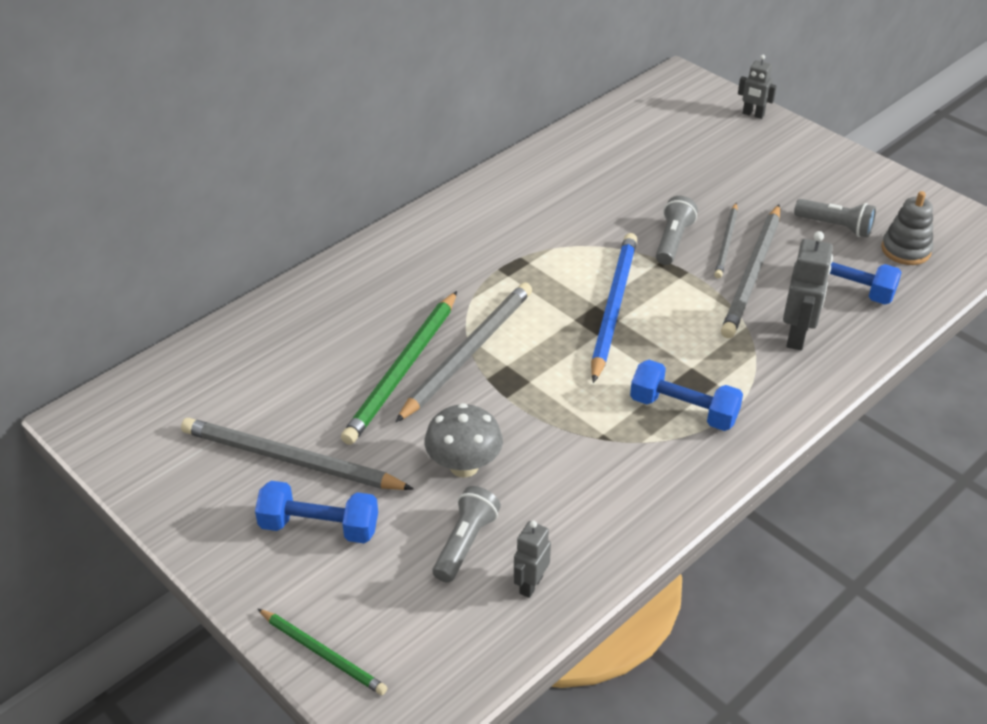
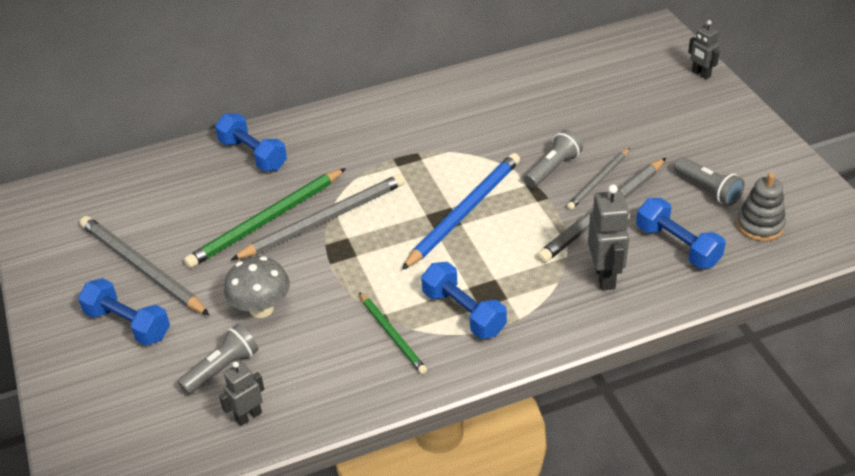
camera: 25 degrees right, 0 degrees up
(323, 654) = (69, 419): green pencil -> green pencil (392, 335)
(335, 301) = (253, 155): none -> blue dumbbell
(797, 336) = (605, 276): grey robot -> grey robot turned 45 degrees counterclockwise

